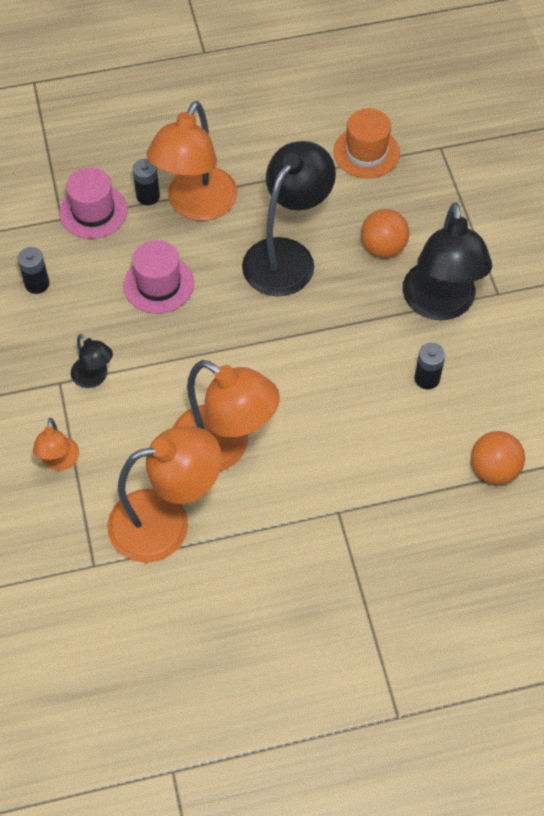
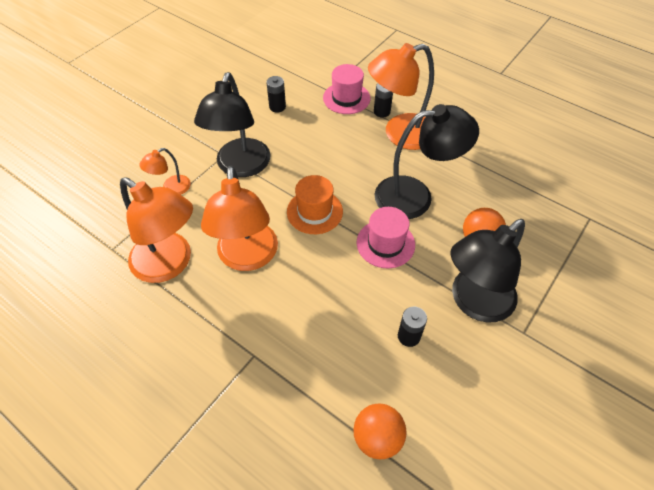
camera: 50 degrees right, 5 degrees down
(94, 378) = (240, 167): black lamp -> black lamp, size x2.05
(158, 284) = (330, 153): pink hat -> pink hat (385, 243)
(366, 152) = (535, 184): orange hat -> orange hat (314, 211)

